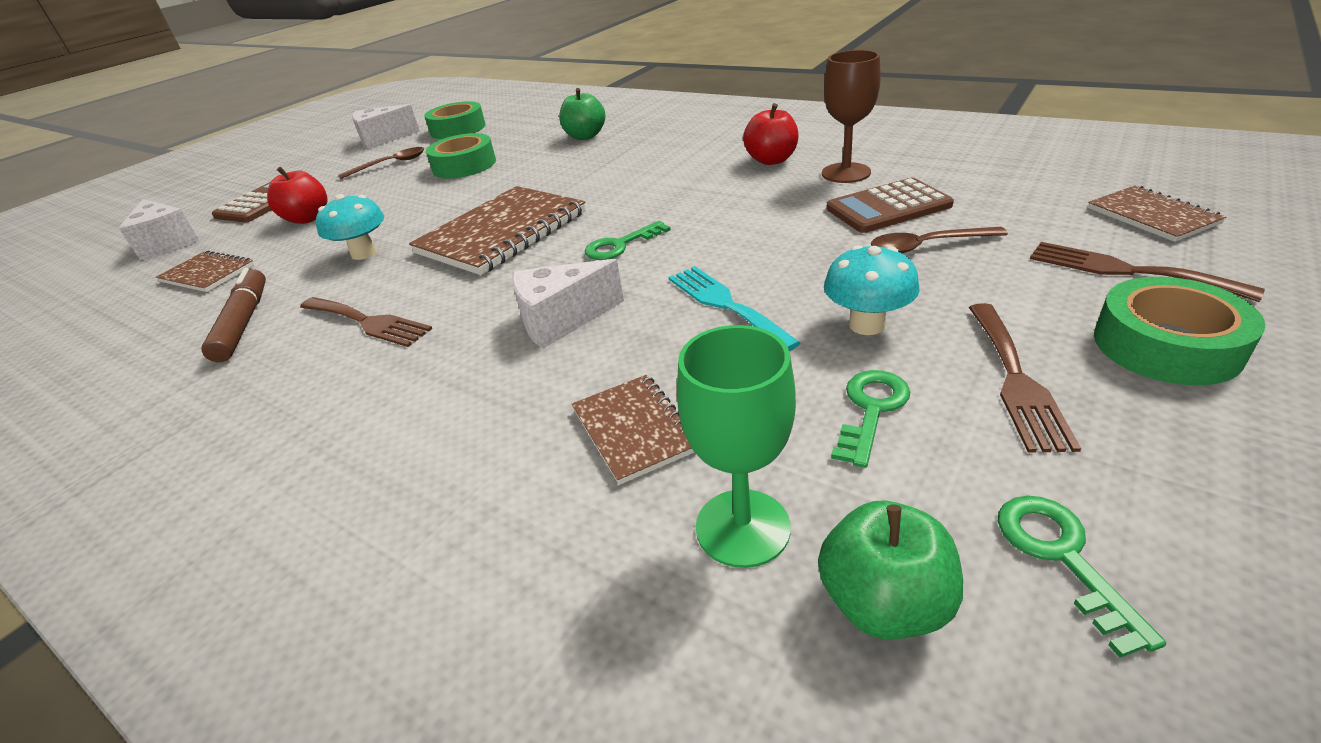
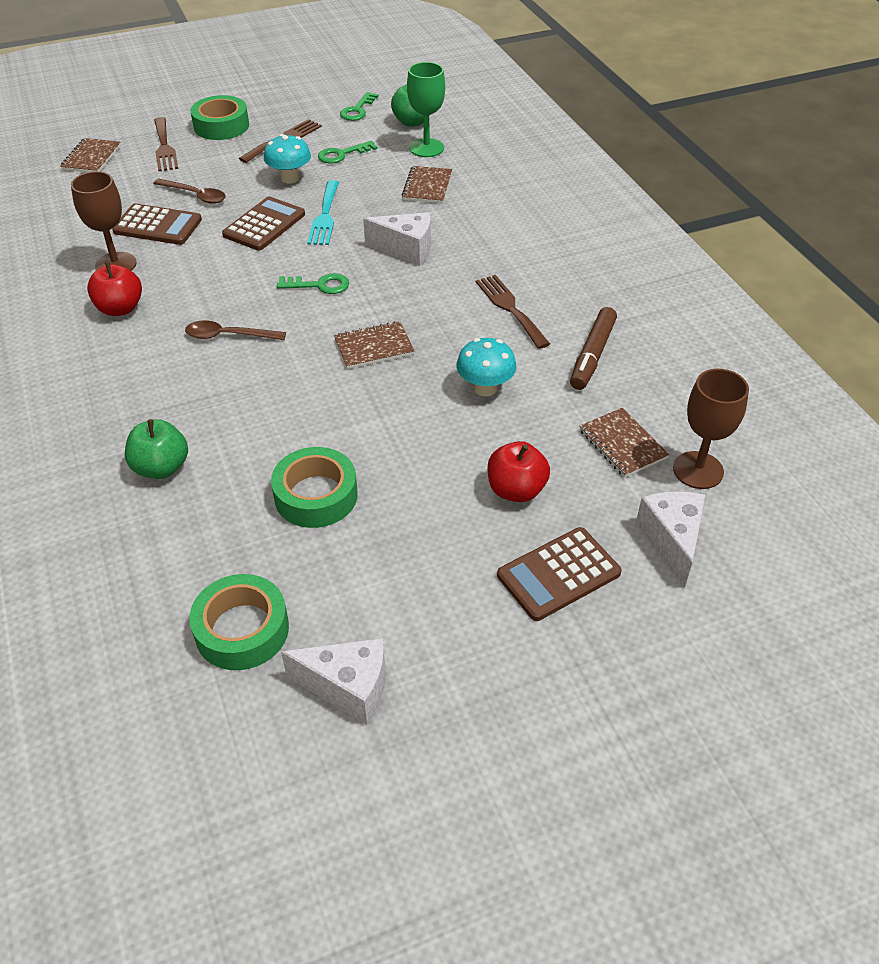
camera: 150 degrees left, 10 degrees up
(128, 287) = (698, 470): none -> brown goblet
(390, 164) = (383, 571): brown spoon -> brown spoon (228, 336)
(502, 233) = (374, 347): brown notebook -> brown notebook, size x0.53
(781, 261) = (264, 225): none -> brown calculator

